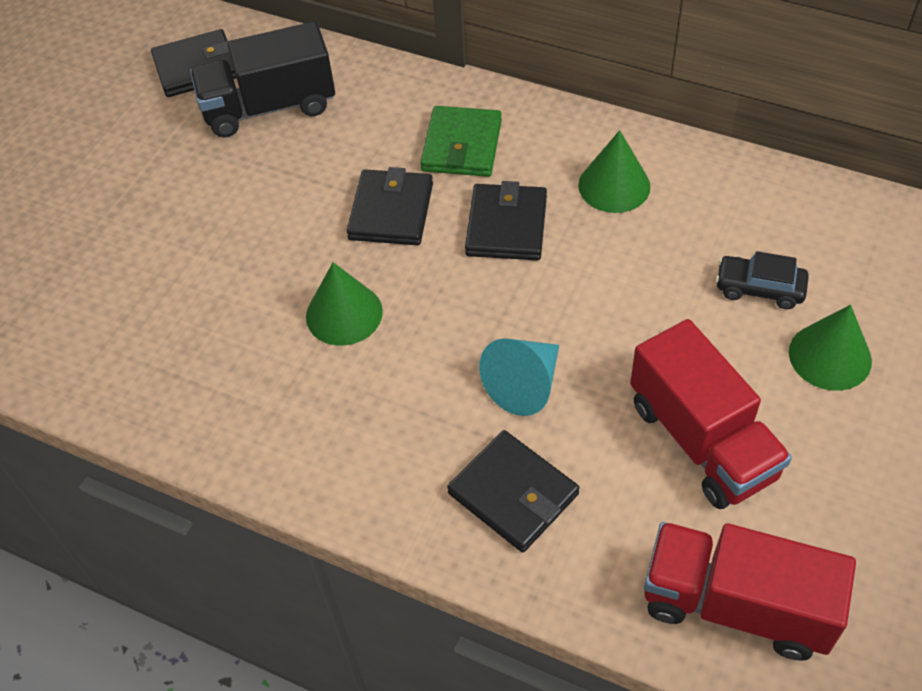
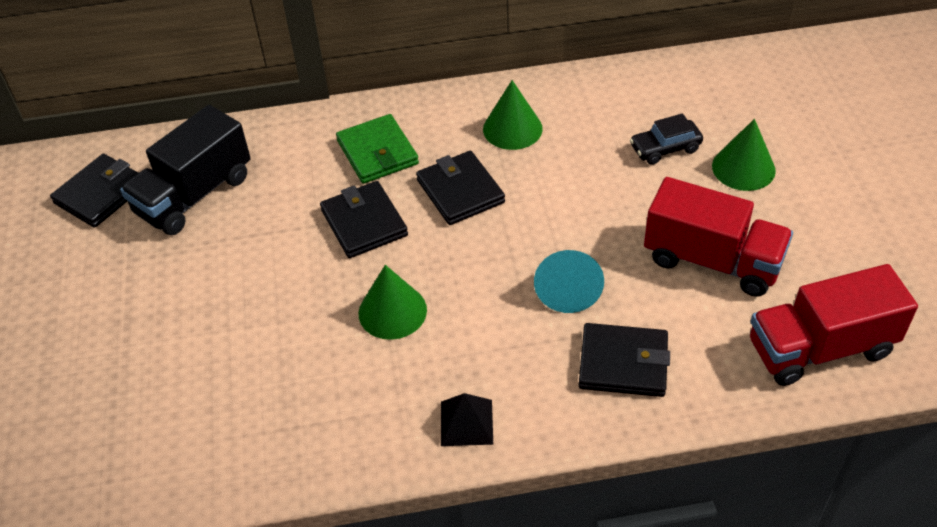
camera: 35 degrees left, 5 degrees down
(318, 461) = (466, 422): none -> black pyramid

